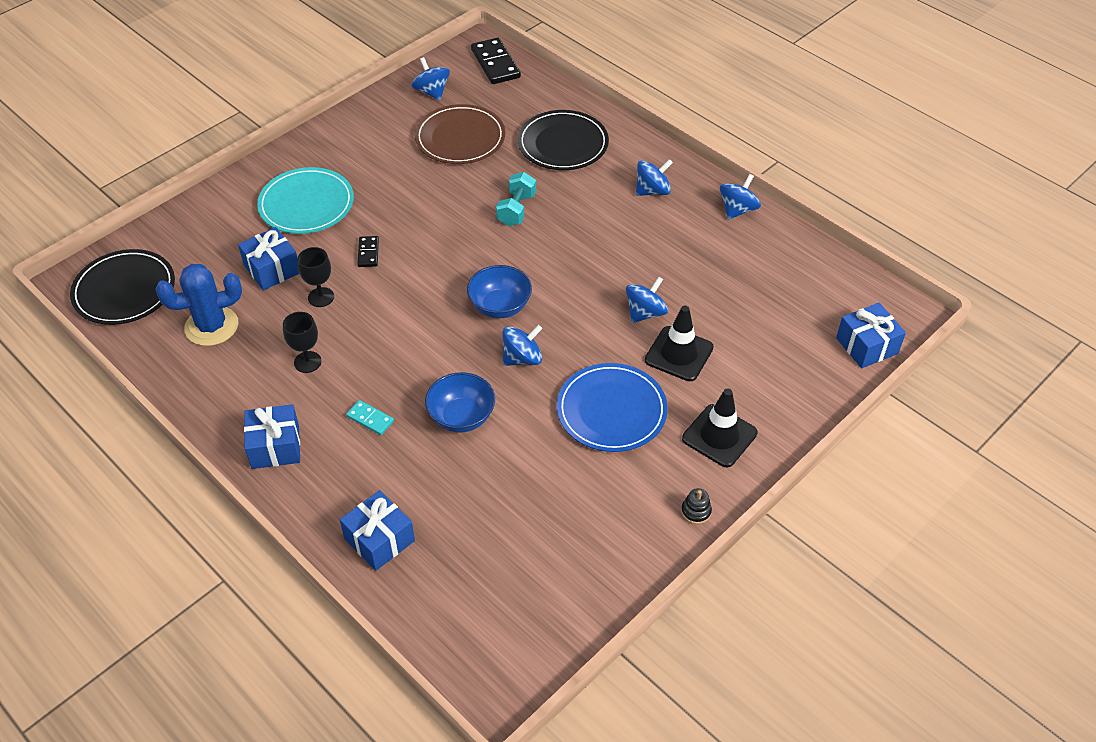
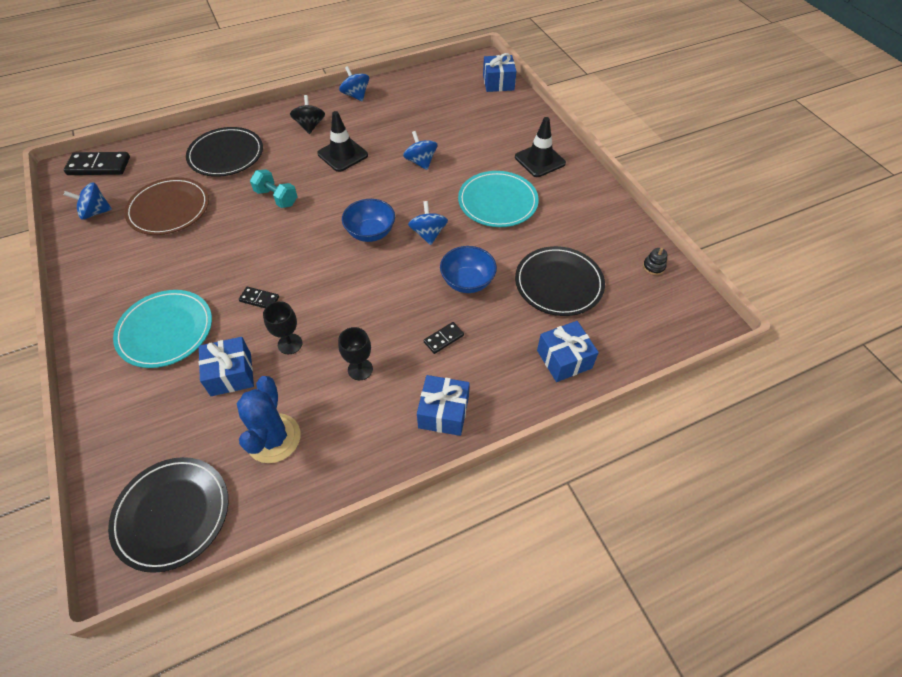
camera: 70 degrees left, 5 degrees up
(370, 419) = (443, 339): turquoise domino -> black domino
(496, 509) = (558, 283): none -> black plate
(611, 410) = (497, 202): blue plate -> turquoise plate
(652, 191) = (310, 126): blue spinning top -> black spinning top
(679, 354) = (465, 157): black traffic cone -> black traffic cone (342, 154)
(696, 511) = (594, 187): black stacking toy -> black stacking toy (653, 267)

